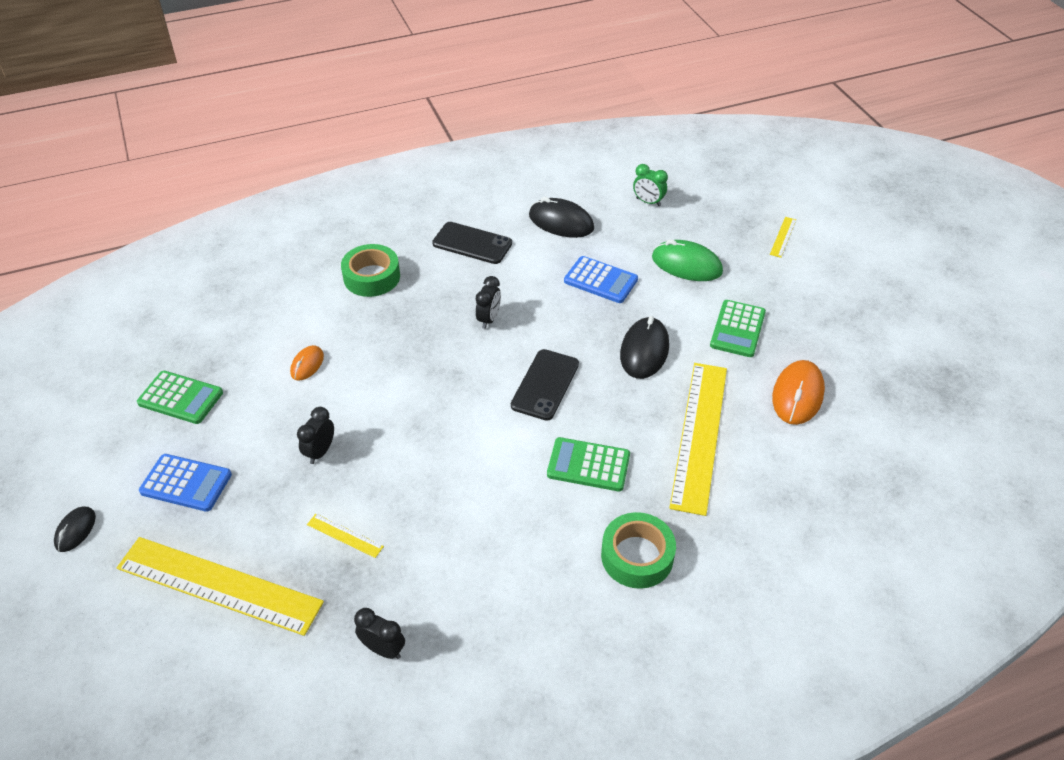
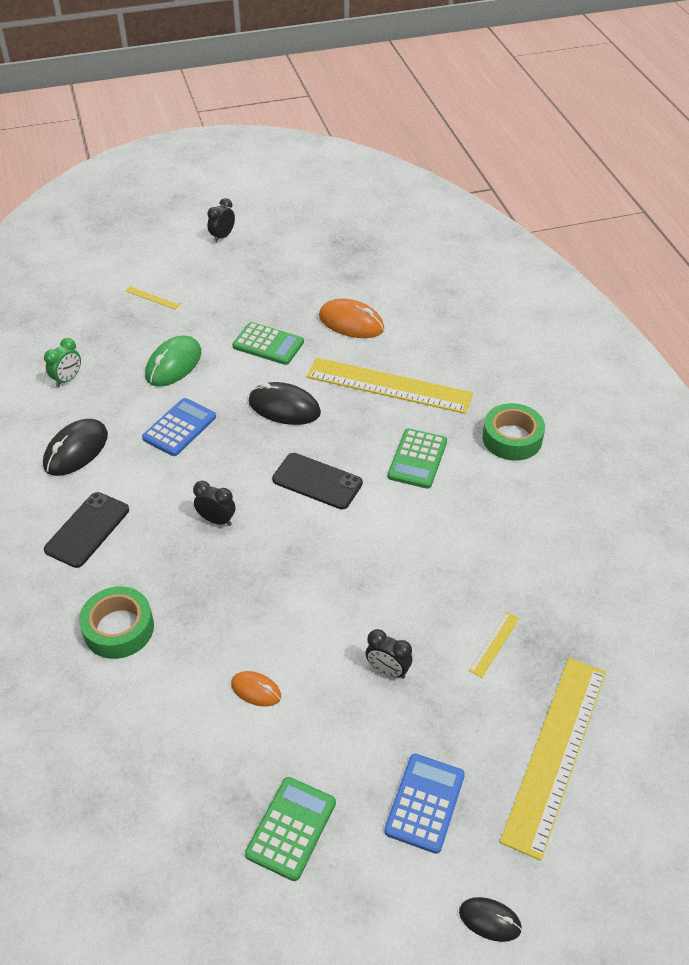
camera: 85 degrees left, 0 degrees up
(383, 649) = (612, 611): black clock -> black clock (222, 237)

